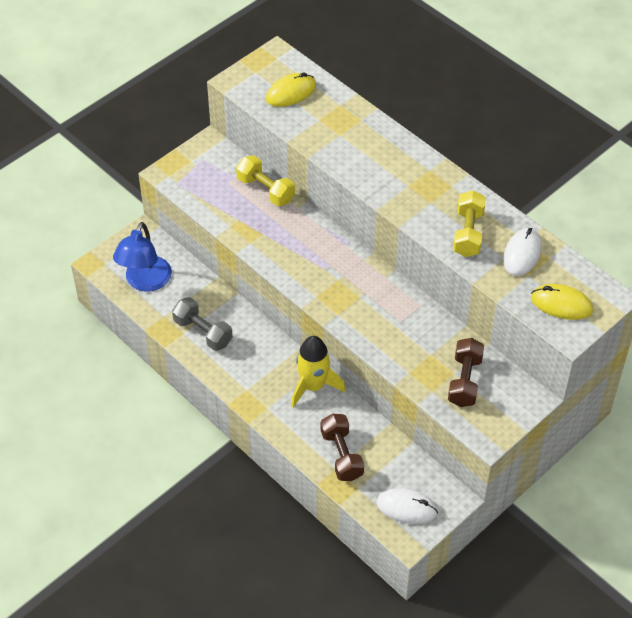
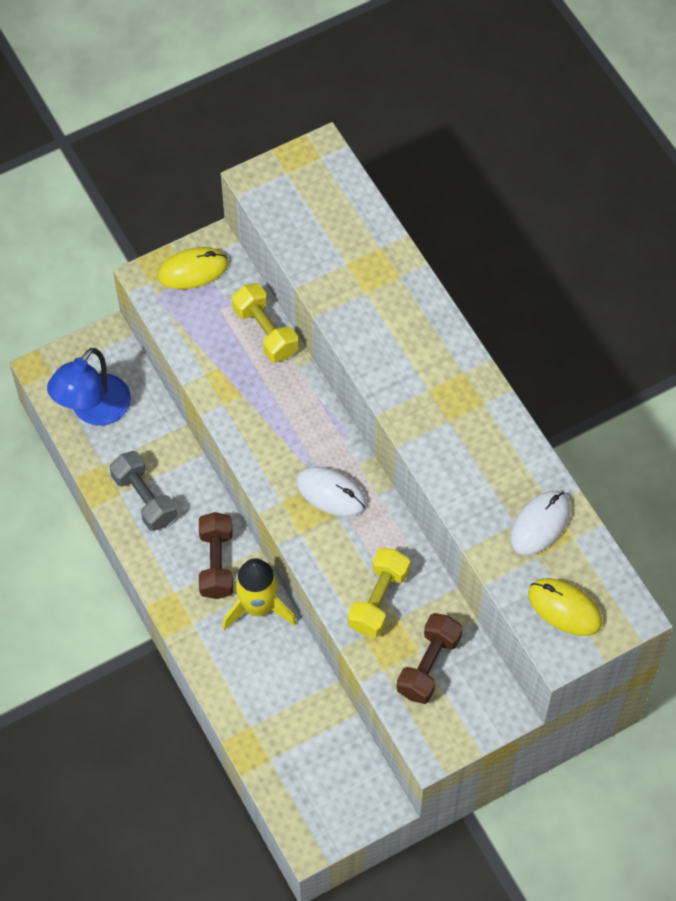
camera: 15 degrees right, 10 degrees up
(291, 92) = (322, 214): yellow mouse -> yellow mouse (193, 270)
(341, 455) = (264, 710): brown dumbbell -> brown dumbbell (216, 563)
(406, 507) = (321, 800): white mouse -> white mouse (331, 493)
(468, 233) = (481, 477): yellow dumbbell -> yellow dumbbell (378, 600)

